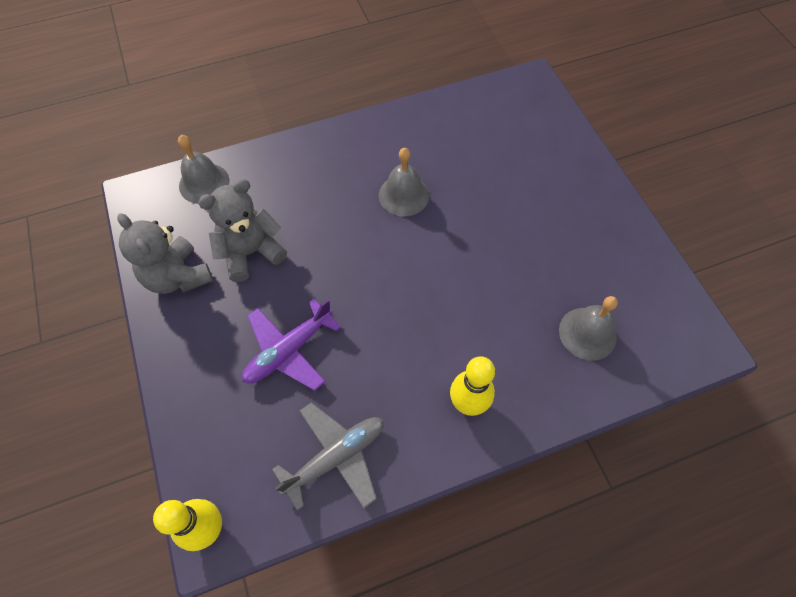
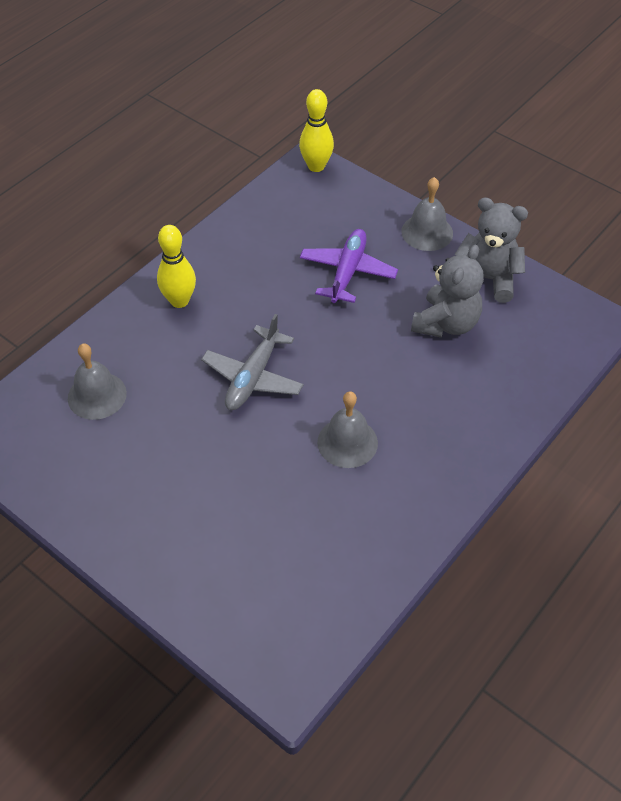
camera: 150 degrees right, 10 degrees down
(204, 183) = (551, 360): grey bell -> grey bell (427, 232)
(336, 457) = (260, 230): grey plane -> grey plane (253, 377)

